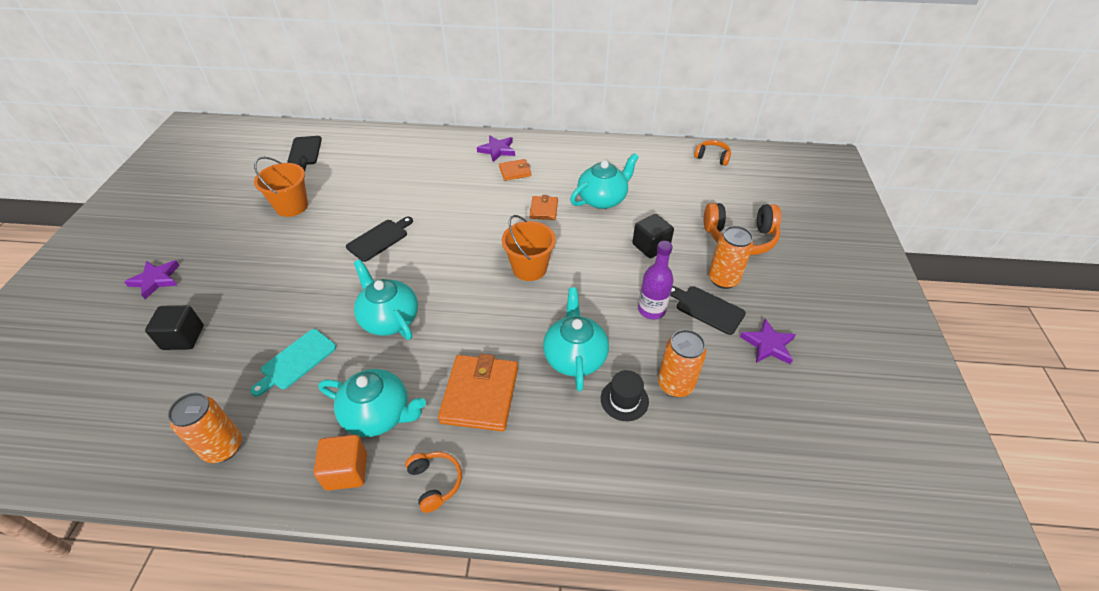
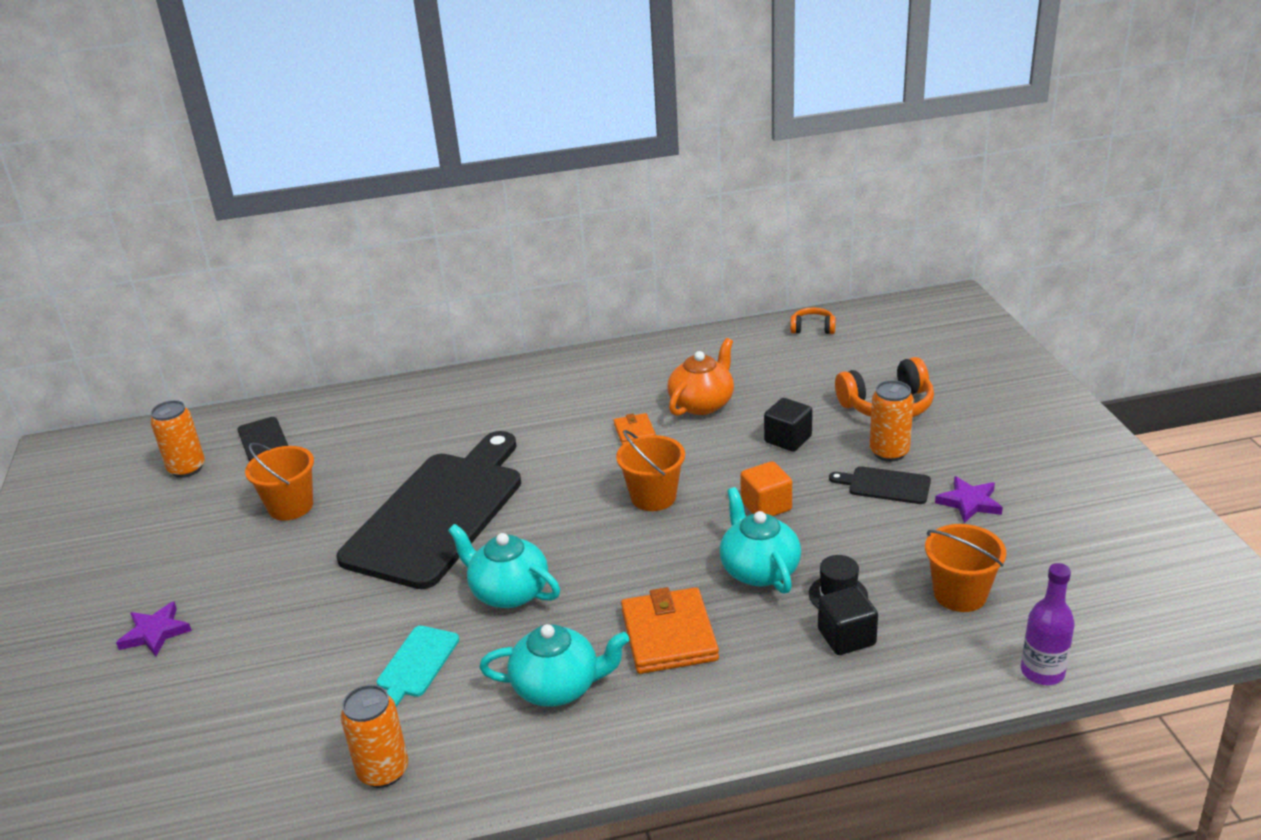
camera: 15 degrees left, 15 degrees down
(183, 337) = (244, 682): black cube -> black cube (846, 637)
(346, 471) = (554, 748): orange cube -> orange cube (766, 506)
(379, 239) = (439, 513): black cutting board -> black cutting board, size x2.50
(435, 482) = (667, 728): orange headphones -> none
(497, 150) = (534, 380): purple star -> none
(515, 171) = (572, 399): orange wallet -> none
(602, 199) = (702, 404): turquoise teapot -> orange teapot
(651, 310) = (823, 502): purple bottle -> purple bottle (1042, 672)
(675, 384) = (887, 566): orange can -> orange can (187, 468)
(723, 432) = (960, 594): none -> orange bucket

